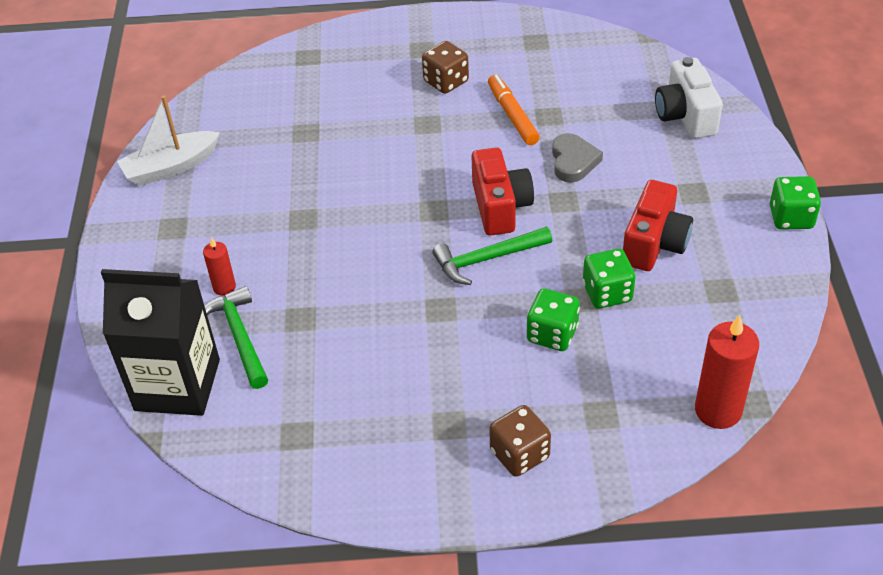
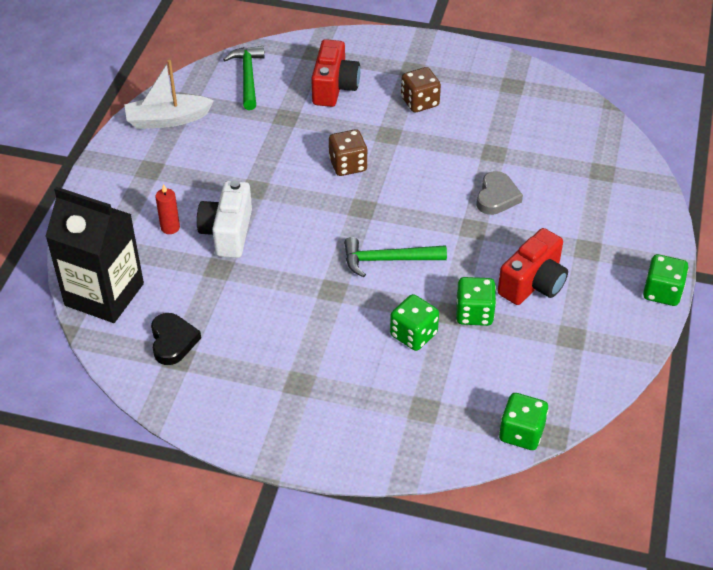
camera: 15 degrees right, 0 degrees up
(239, 336) = (166, 269): green hammer -> green hammer (248, 77)
(282, 417) = (173, 341): none -> black heart
(500, 206) = (418, 219): red camera -> red camera (334, 87)
(512, 115) = (463, 145): orange marker -> none
(519, 454) = (344, 422): brown dice -> brown dice (348, 165)
(685, 115) = (612, 181): white camera -> white camera (228, 233)
(718, 410) = (521, 433): red candle -> green dice

